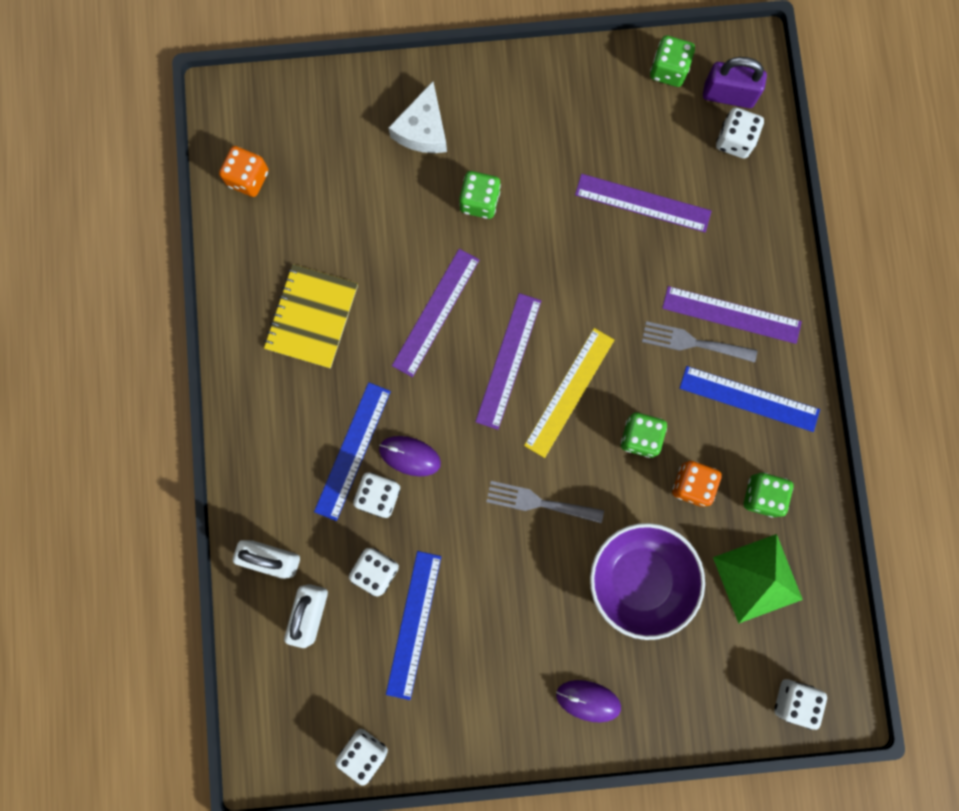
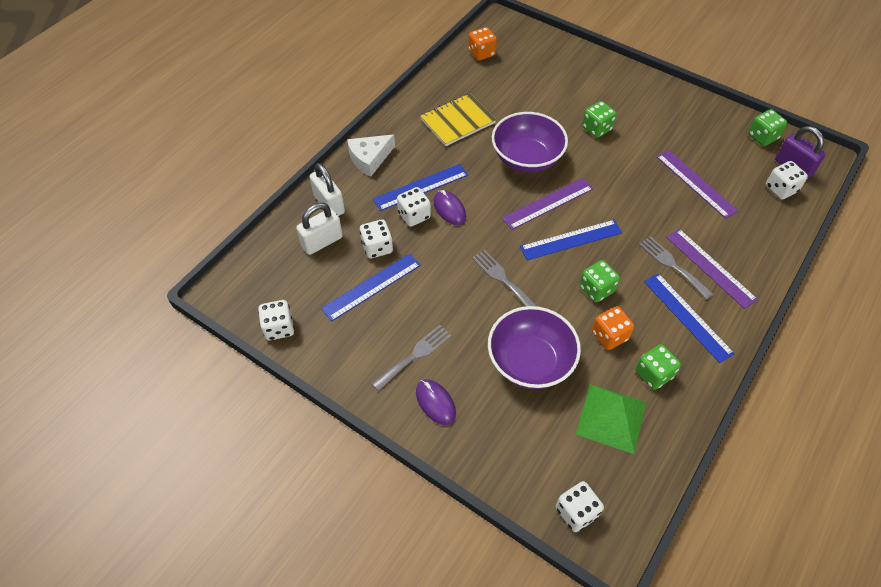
camera: 40 degrees right, 25 degrees down
(423, 129) = (592, 84): white cheese -> white cheese (369, 158)
(436, 312) = (526, 158): purple ruler -> purple bowl
(526, 666) = (415, 355): none -> grey fork
(569, 392) = (571, 239): yellow ruler -> blue ruler

